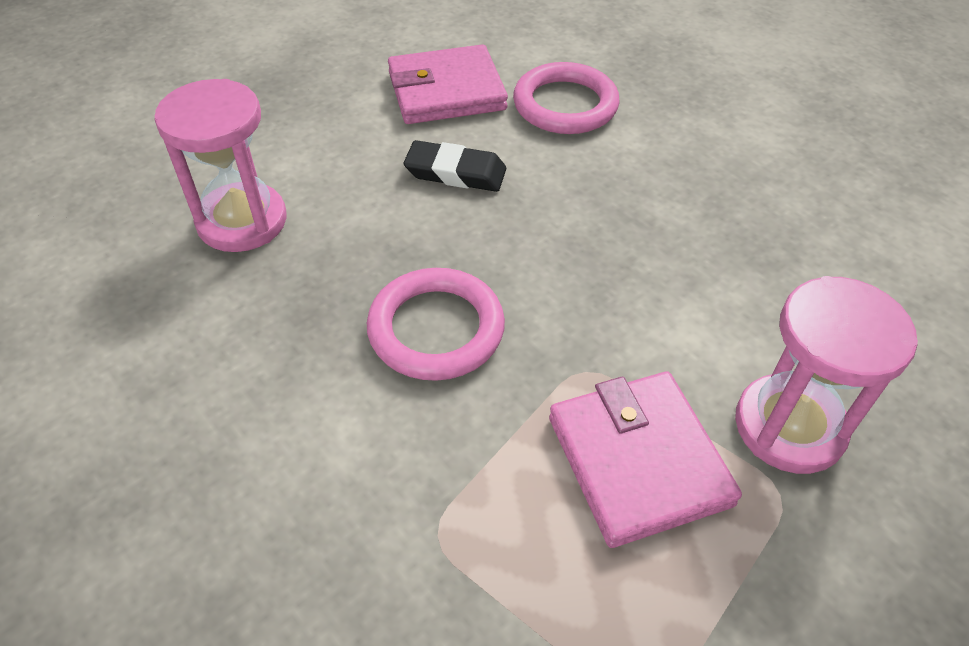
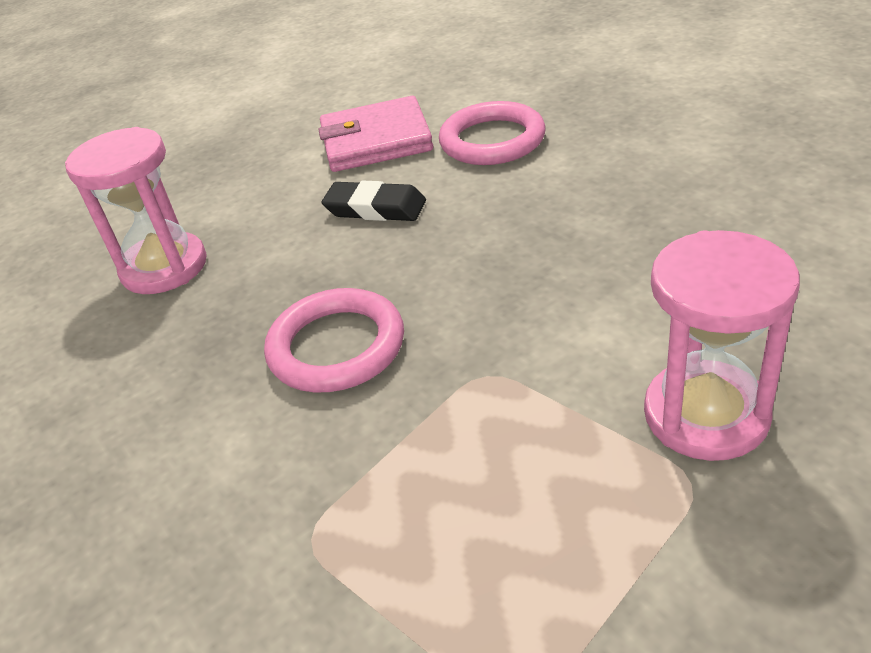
camera: 10 degrees right, 10 degrees down
(638, 460) = (534, 457): pink wallet -> none

